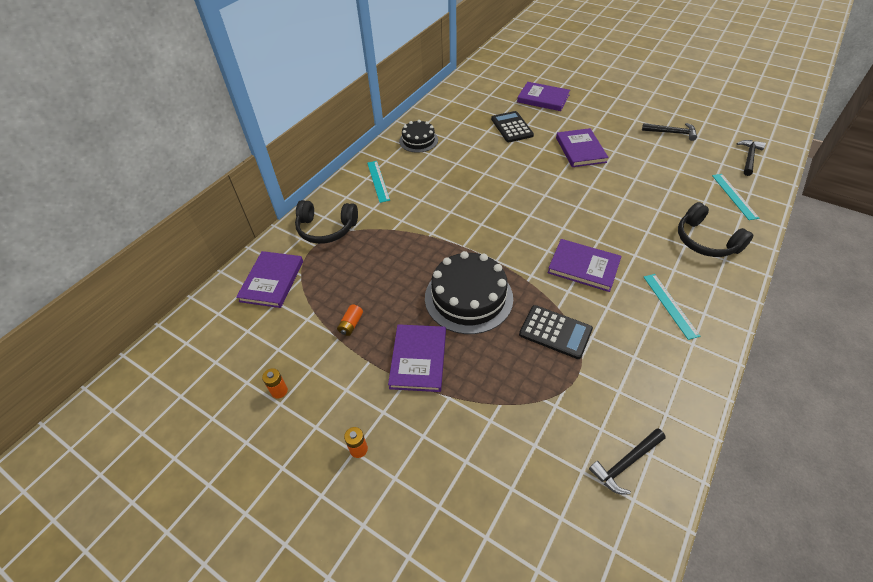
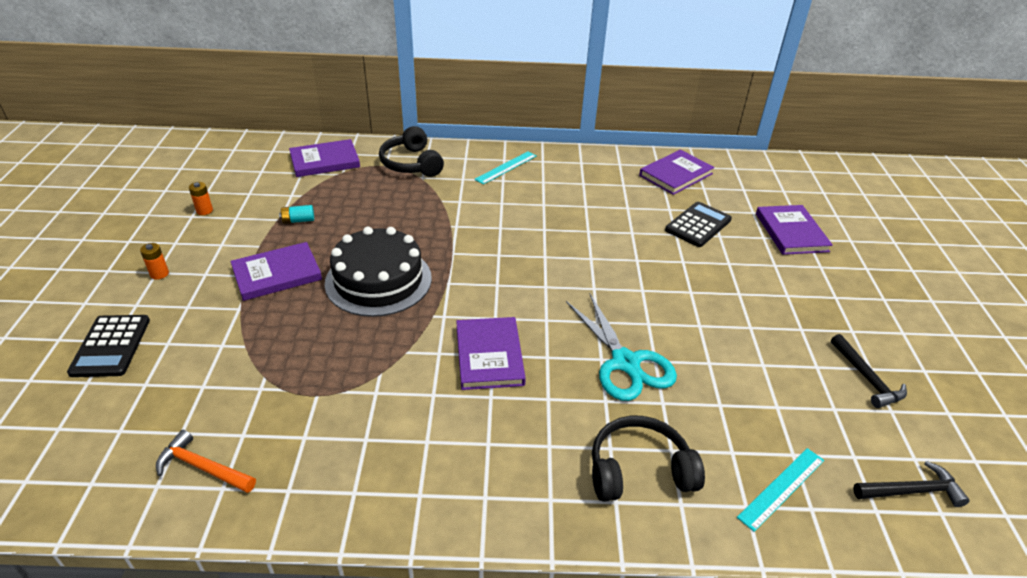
camera: 55 degrees right, 10 degrees down
(351, 324) = (298, 220): orange battery -> turquoise battery
(418, 140) = (597, 169): black cake -> none
(555, 332) = (367, 359): black calculator -> black calculator (111, 346)
(580, 150) = (717, 294): purple book -> purple book (676, 174)
(620, 210) = (625, 363): none -> turquoise scissors
(625, 463) = (203, 467): black hammer -> orange hammer
(670, 305) = (476, 456): turquoise ruler -> none
(705, 241) = (639, 470): black headphones -> black headphones turned 60 degrees clockwise

